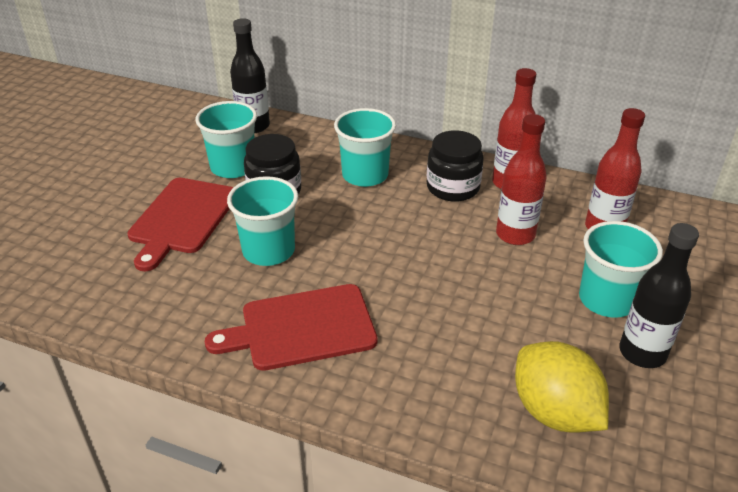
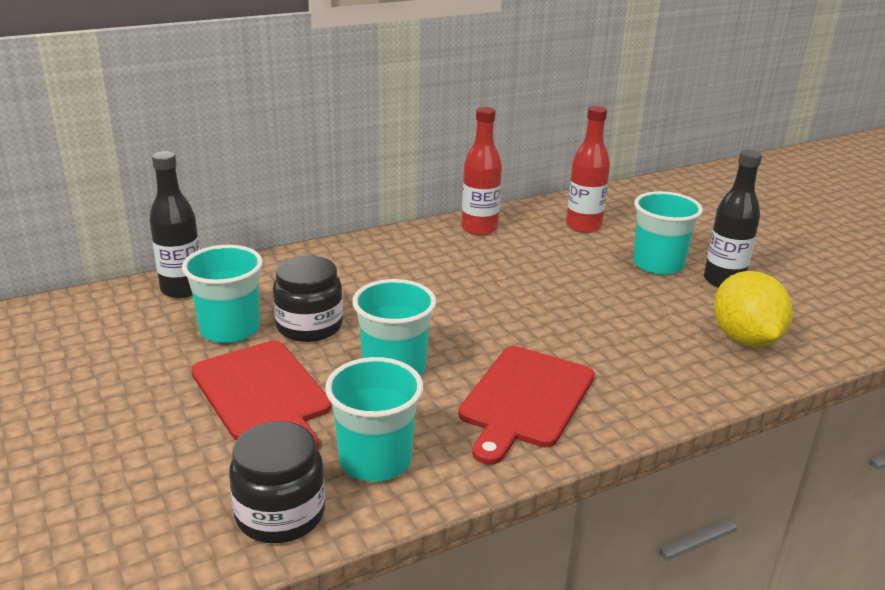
camera: 50 degrees left, 10 degrees down
(365, 175) = (364, 275): turquoise cup -> turquoise cup (375, 460)
(453, 187) = (447, 250): black jar -> black jar (280, 514)
(515, 235) = (543, 258): red bottle -> none
(554, 412) = (745, 339): yellow lemon -> yellow lemon turned 75 degrees clockwise

